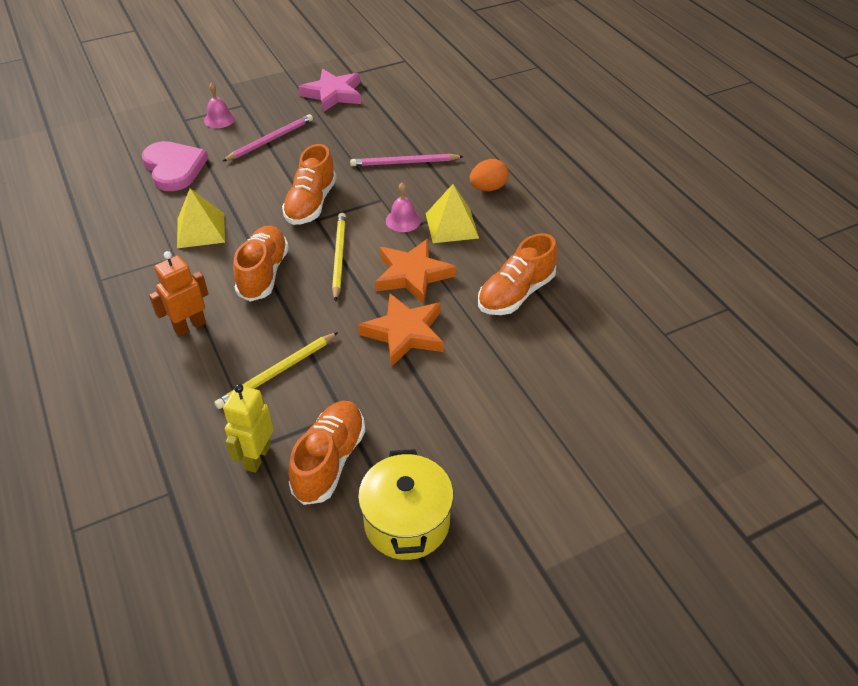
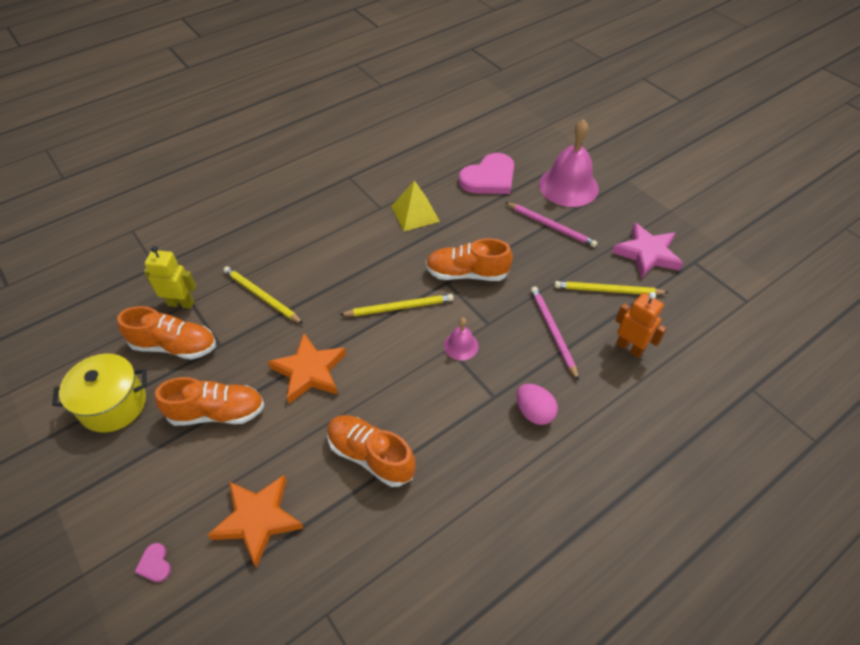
camera: 80 degrees right, 5 degrees up
(190, 326) = (306, 236): orange robot -> orange robot (629, 348)
(219, 119) = (568, 186): pink bell -> pink bell, size x2.08
(263, 273) = (370, 263): orange shoe -> orange shoe (217, 412)
(367, 124) = (607, 290): none -> yellow pencil
(412, 275) = (385, 365): orange star -> orange star (258, 519)
(452, 225) = (463, 387): yellow pyramid -> none
(488, 188) = (534, 412): orange egg -> pink egg
(617, 463) = (155, 564): none -> pink heart

